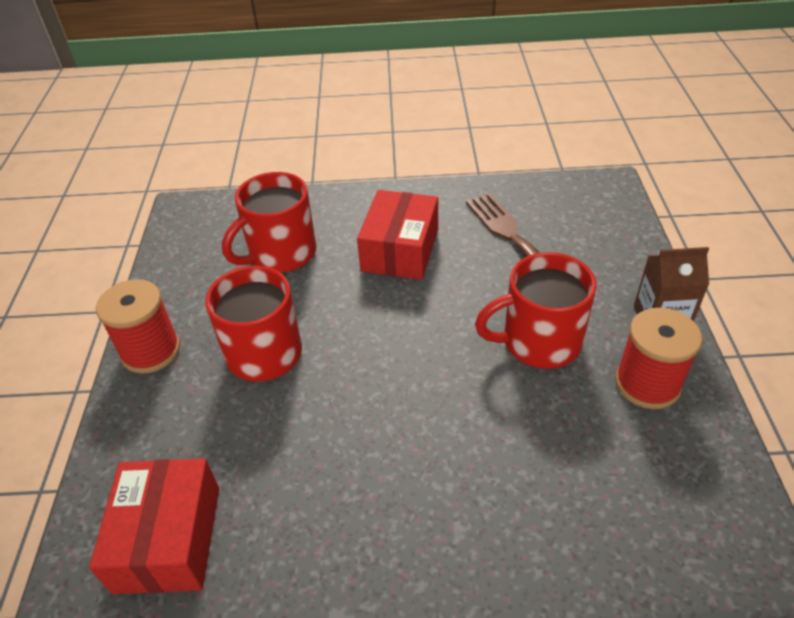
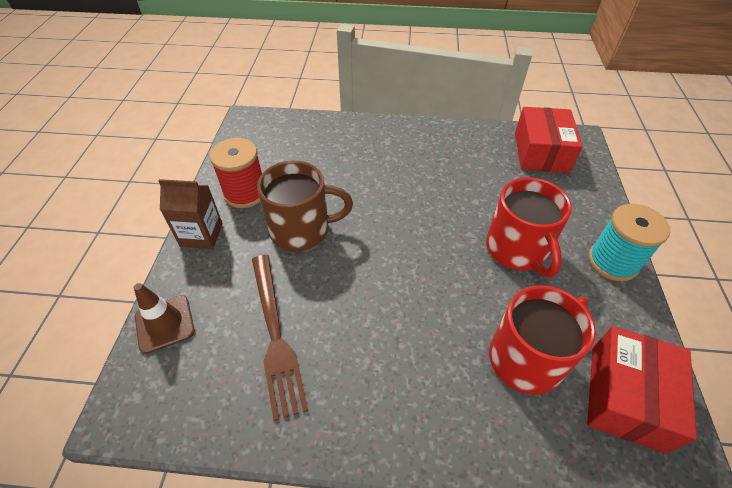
camera: 175 degrees left, 5 degrees up
(151, 351) = (612, 262): red spool -> turquoise spool
(400, 250) = (398, 342): red box -> red box (626, 397)
(539, 342) = (302, 229): red mug -> brown mug
(626, 237) = (165, 323): none -> brown traffic cone

